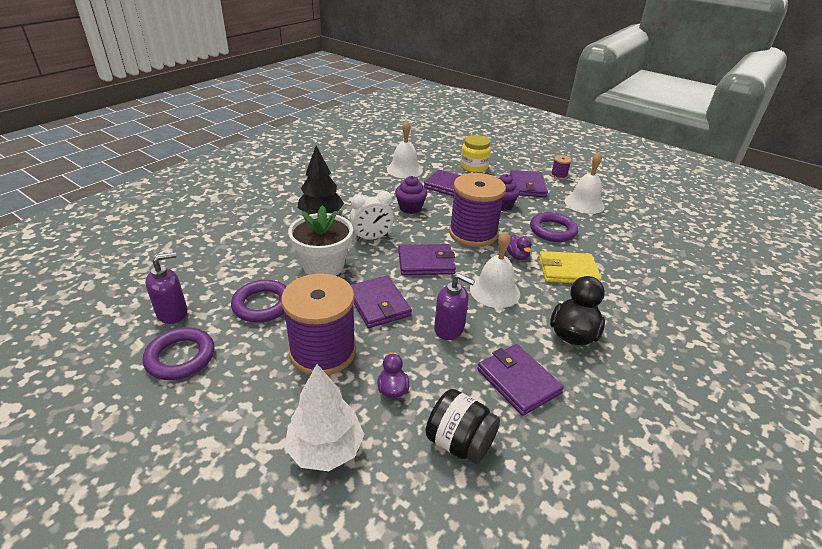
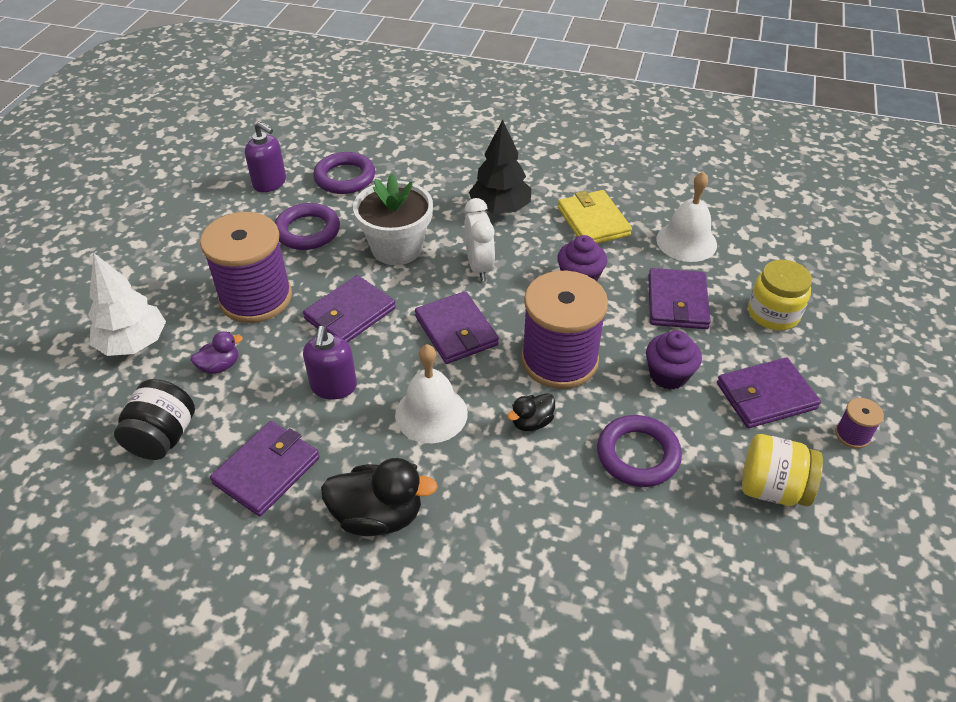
camera: 70 degrees right, 10 degrees up
(180, 357) = (215, 214): purple ring -> purple ring (345, 177)
(372, 238) = (479, 267): white clock -> white clock turned 150 degrees counterclockwise
(517, 256) = (531, 422): purple duck -> black duck
(567, 270) = (530, 490): yellow wallet -> yellow wallet (593, 221)
(584, 203) = (772, 488): white bell -> yellow jar

